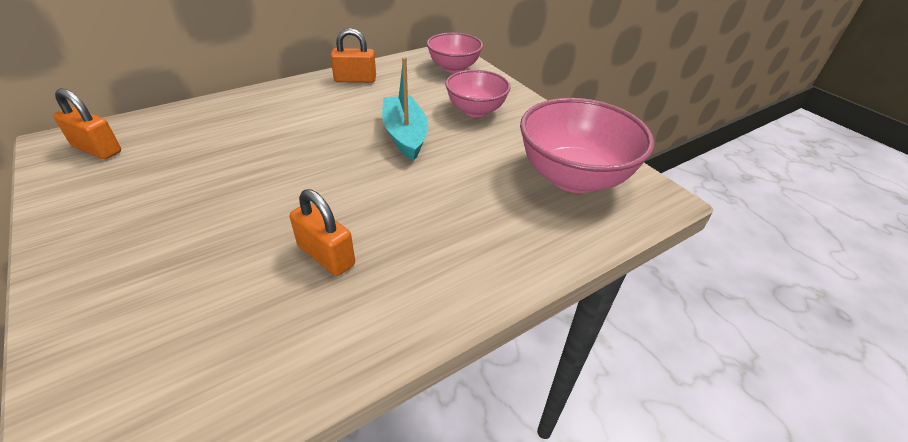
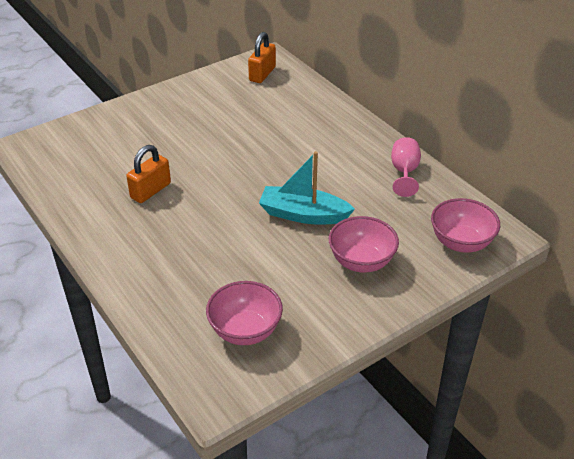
camera: 90 degrees right, 0 degrees up
(355, 79) = (404, 172): orange padlock -> pink goblet
(405, 135) = (303, 214): turquoise boat -> turquoise boat turned 150 degrees counterclockwise
(573, 177) = (245, 331): pink bowl -> pink bowl, size x0.62

